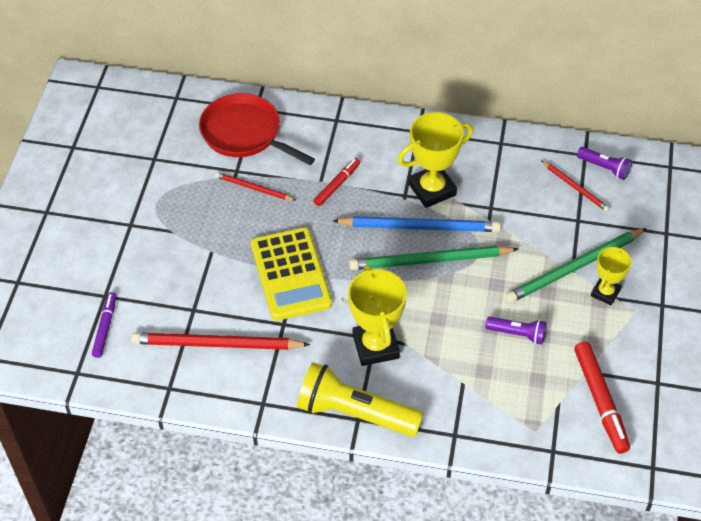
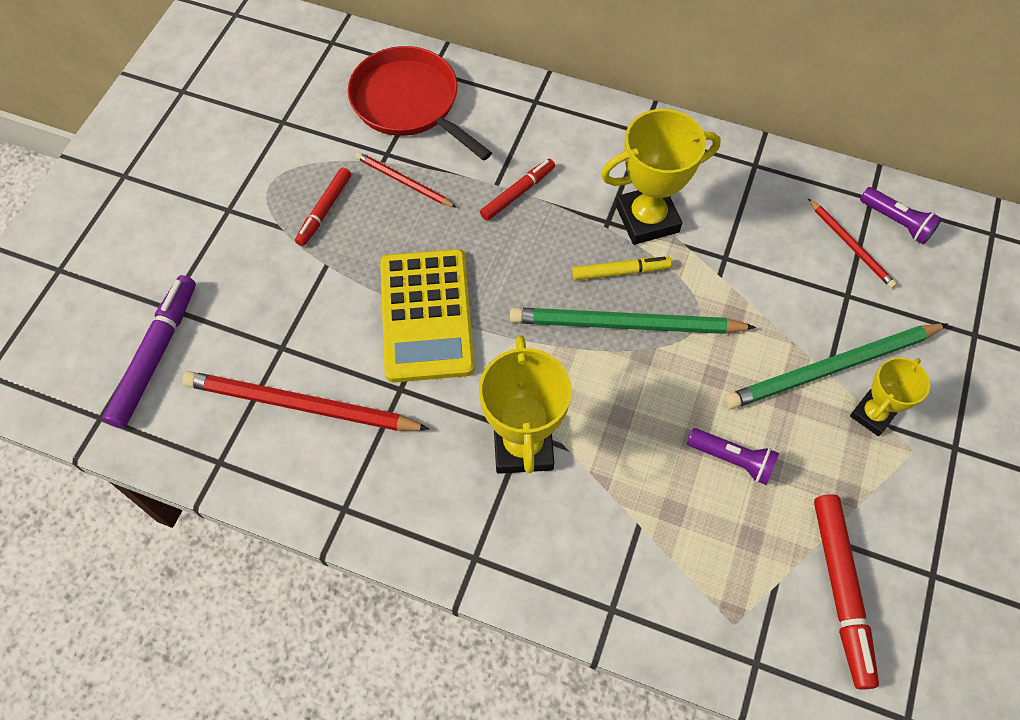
camera: 10 degrees right, 10 degrees up
(105, 327) = (156, 355): purple marker -> purple marker, size x1.62
(201, 215) = (324, 210): none -> red marker
(354, 413) = (472, 548): yellow flashlight -> none
(420, 227) = (620, 272): blue pencil -> yellow marker

